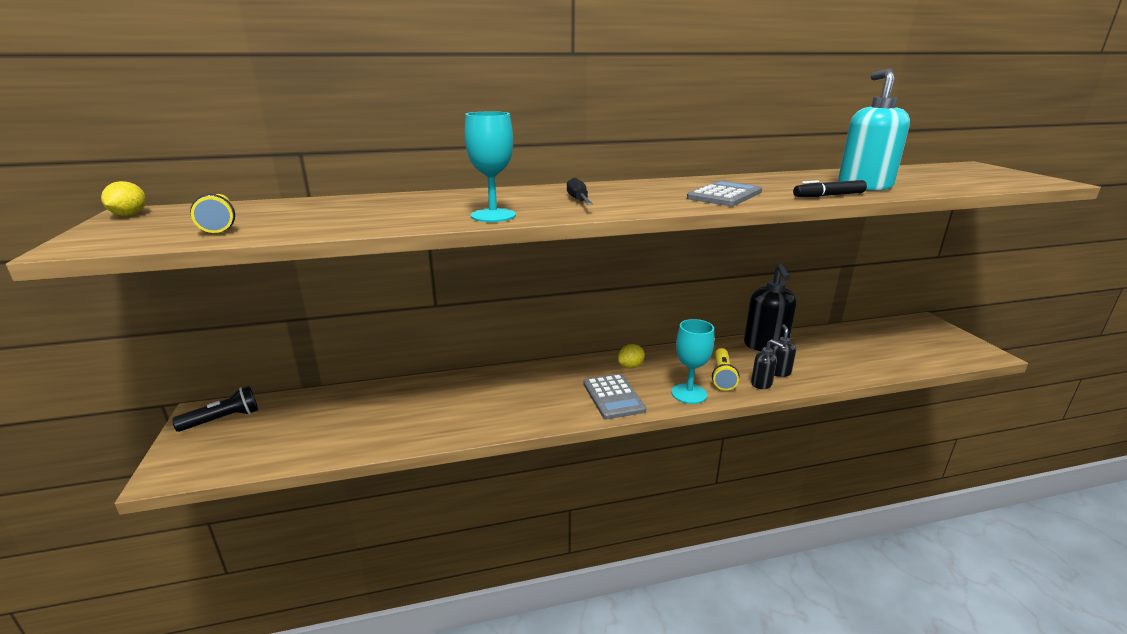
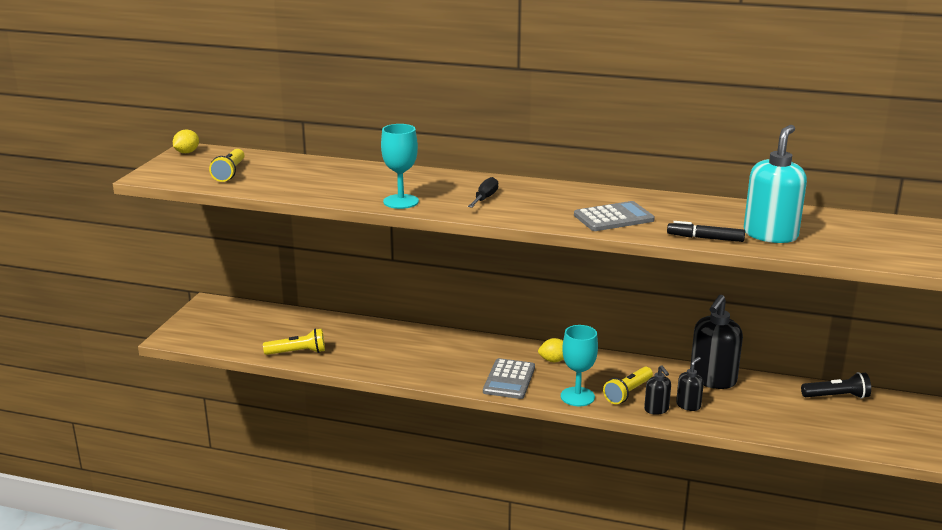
camera: 30 degrees right, 0 degrees up
(223, 419) = (220, 312): black flashlight -> black flashlight (837, 396)
(362, 439) = (297, 352): none -> yellow flashlight

